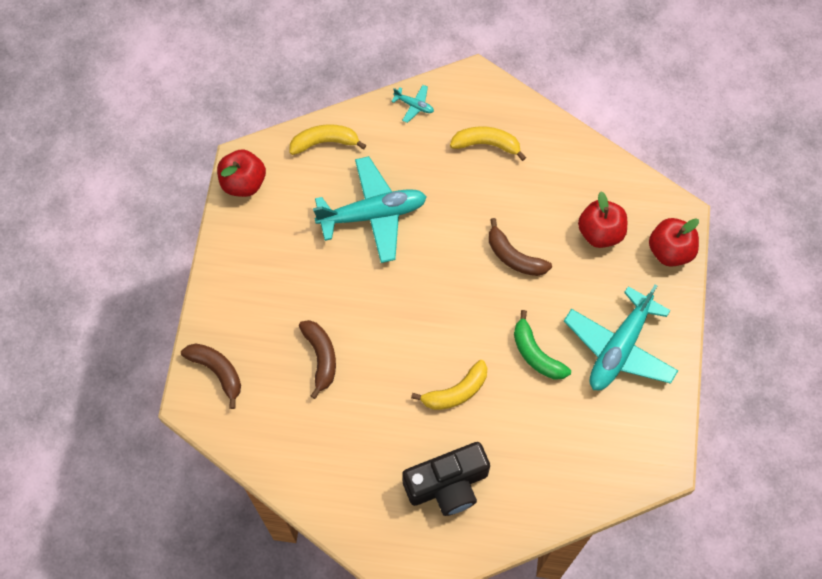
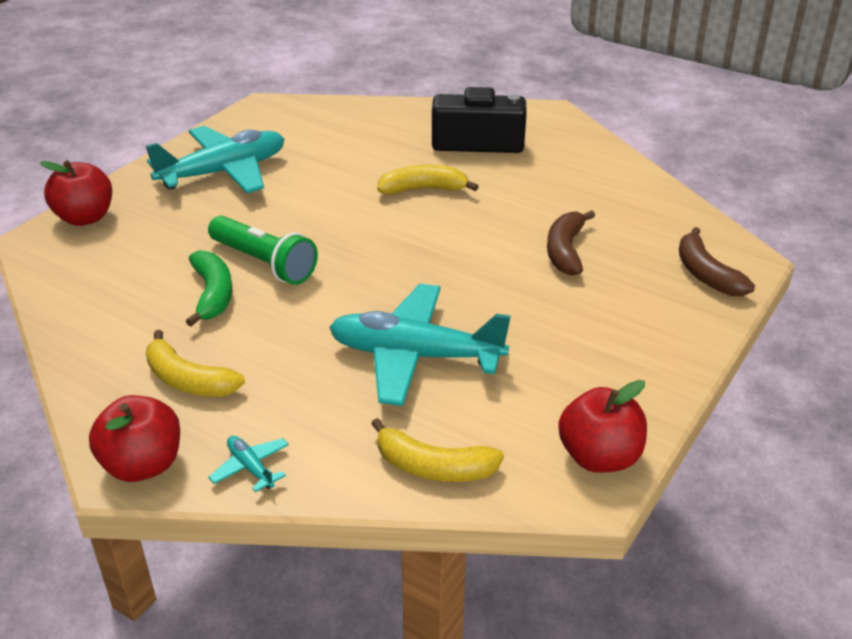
camera: 155 degrees left, 30 degrees down
(514, 257) = (264, 263): brown banana -> green flashlight
(536, 354) = (314, 190): green banana -> green banana (212, 294)
(600, 232) = (142, 253): red apple -> red apple (143, 465)

